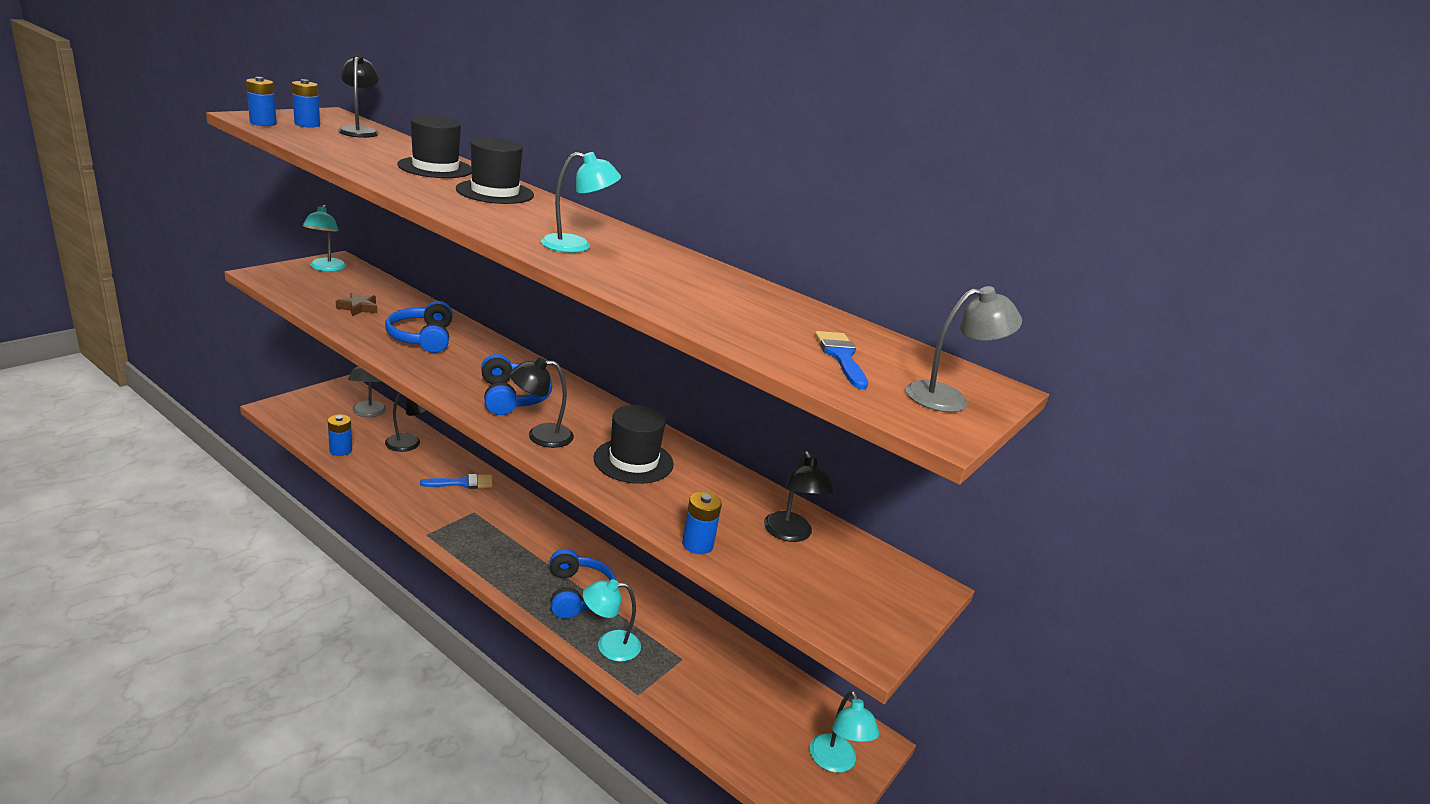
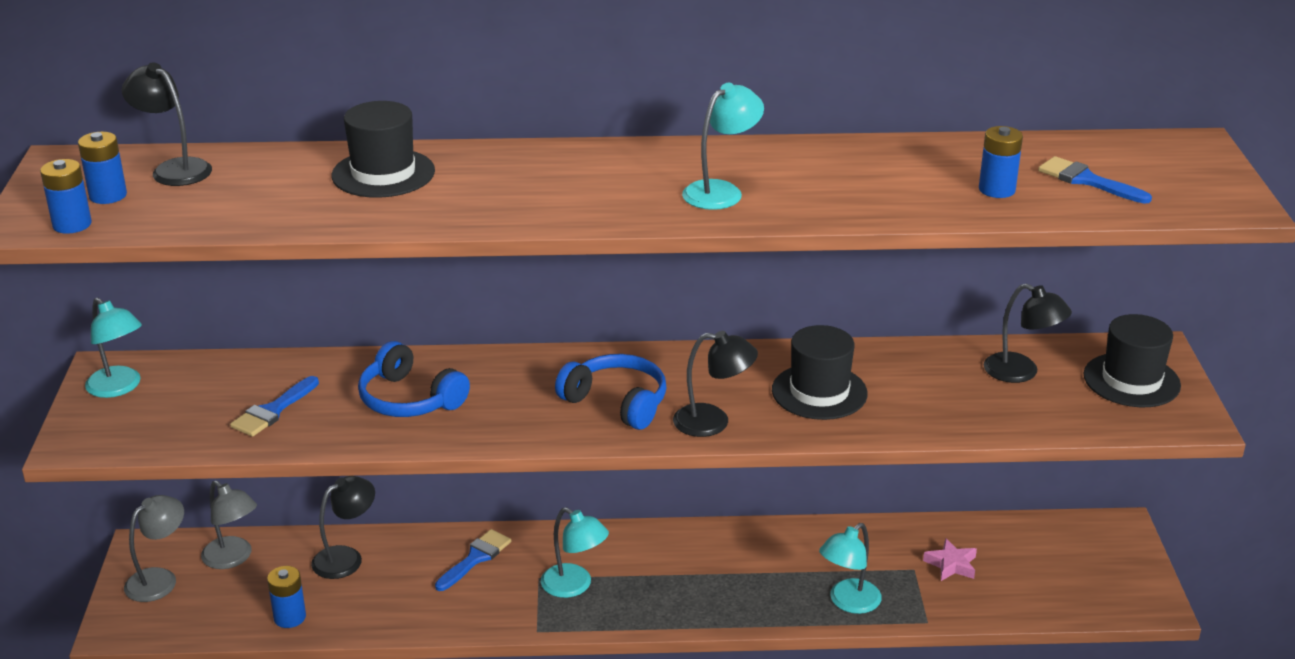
camera: 35 degrees left, 5 degrees up
(358, 308) = (273, 411): brown star -> blue brush
(495, 192) = (509, 170): black hat -> black hat (1131, 380)
(540, 436) = (713, 422): black lamp -> black lamp turned 120 degrees counterclockwise
(578, 594) = (755, 580): blue headphones -> none
(697, 544) = (984, 428): blue battery -> blue battery (997, 190)
(711, 674) = (951, 564): none -> pink star
(835, 762) = (1118, 561): turquoise lamp -> turquoise lamp (574, 586)
(948, 398) = (1196, 174): grey lamp -> grey lamp (159, 579)

